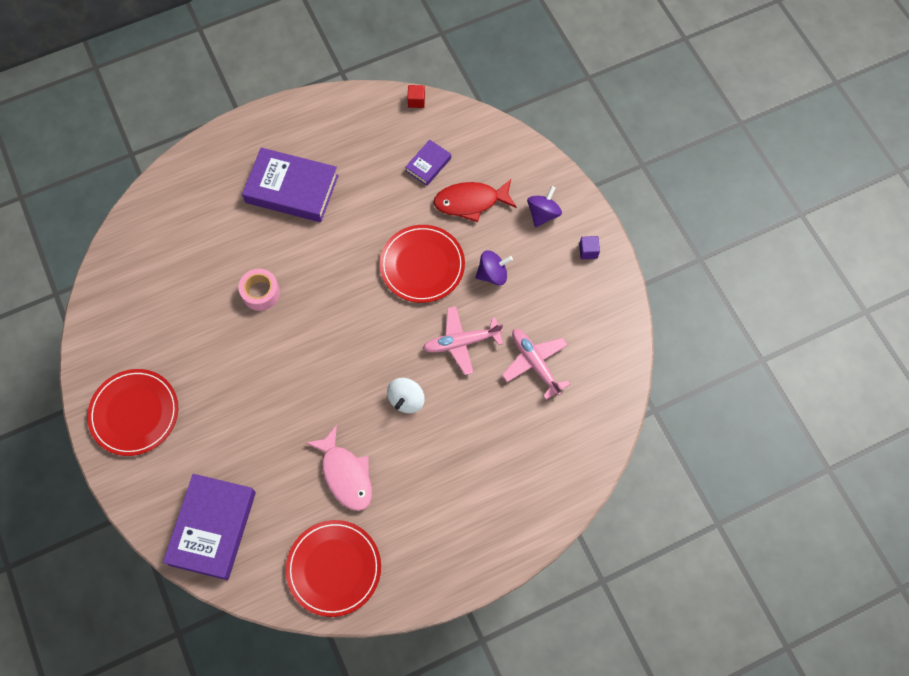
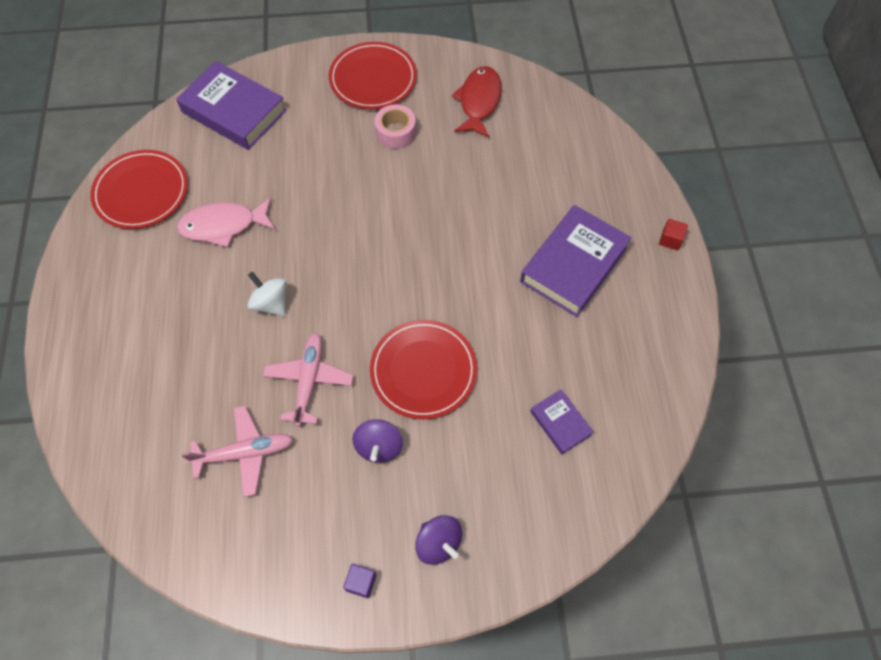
camera: 110 degrees right, 5 degrees down
(260, 293) = (455, 204): pink tape -> pink tape (396, 132)
(416, 101) = (662, 440): red cube -> red cube (670, 240)
(470, 202) = (489, 456): red fish -> red fish (479, 101)

